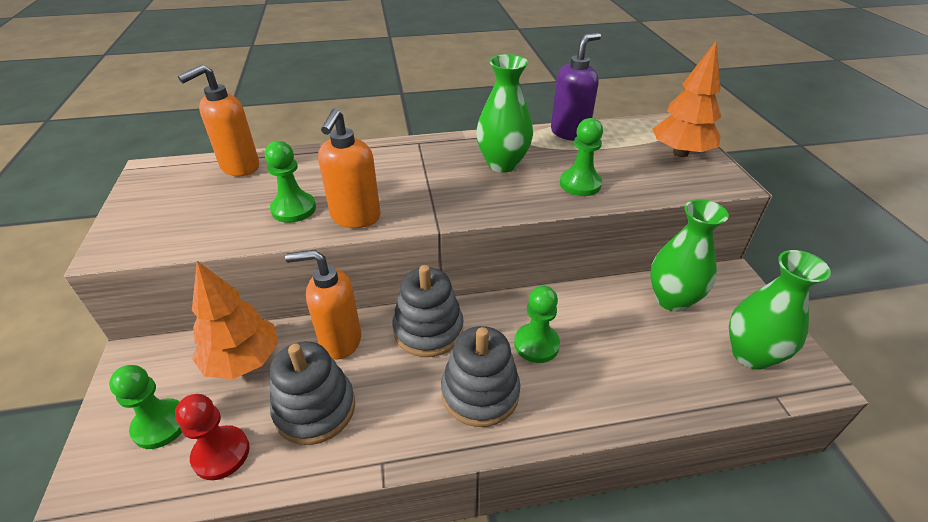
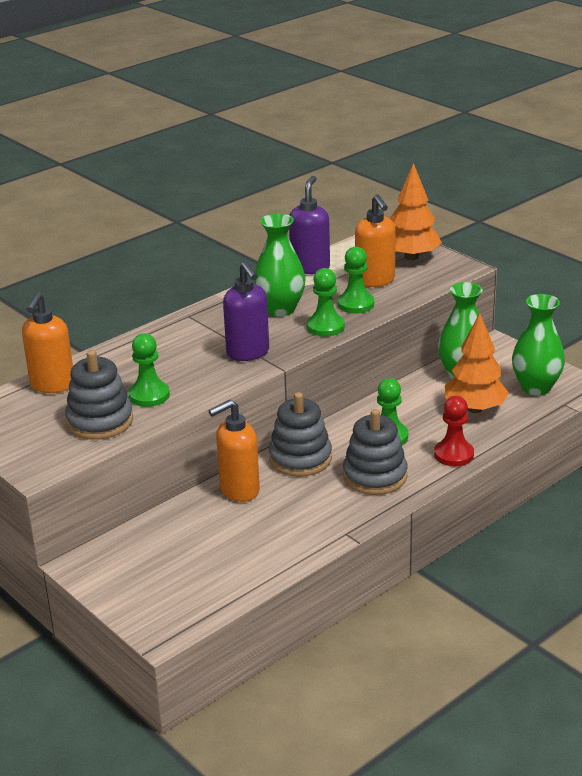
camera: 30 degrees left, 10 degrees down
(160, 425) = (163, 583): green pawn -> green pawn (325, 327)
(221, 454) = (229, 575): red pawn -> red pawn (453, 454)
(243, 361) = (177, 530): orange tree -> orange tree (475, 409)
(315, 409) = (267, 530): grey stacking toy -> grey stacking toy (100, 421)
(355, 218) = (208, 383): orange soap dispenser -> orange soap dispenser (375, 281)
(426, 199) = (248, 353): none -> purple soap dispenser

